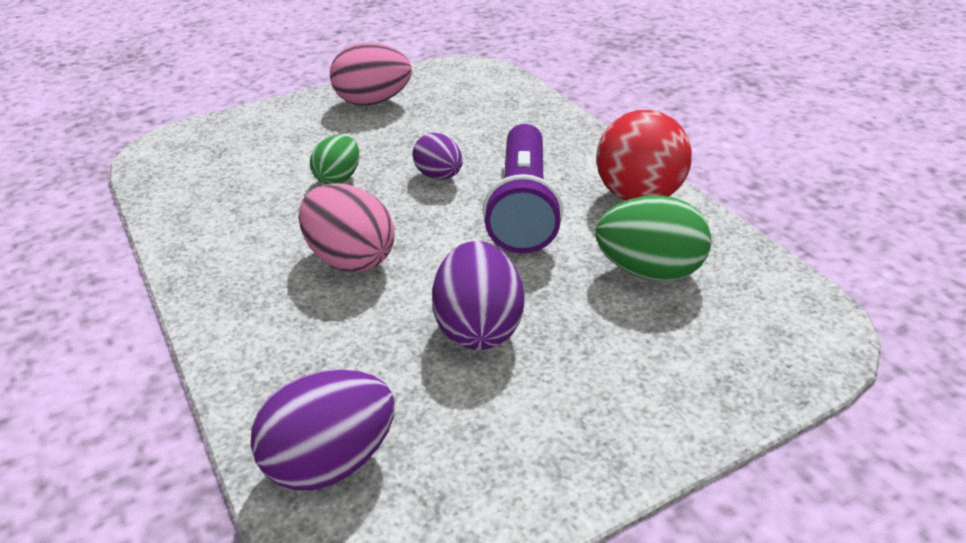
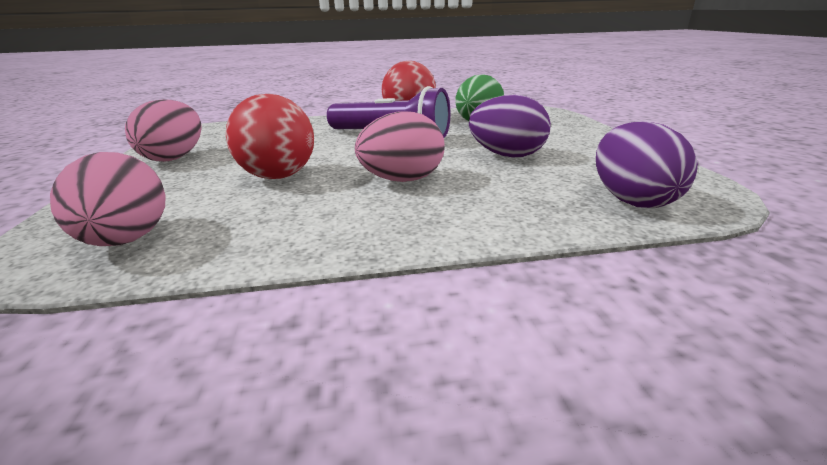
camera: 70 degrees left, 10 degrees down
(190, 166) = (127, 240): none -> pink egg
(338, 178) = (278, 176): green egg -> red ball
(439, 176) = (325, 149): purple egg -> none

